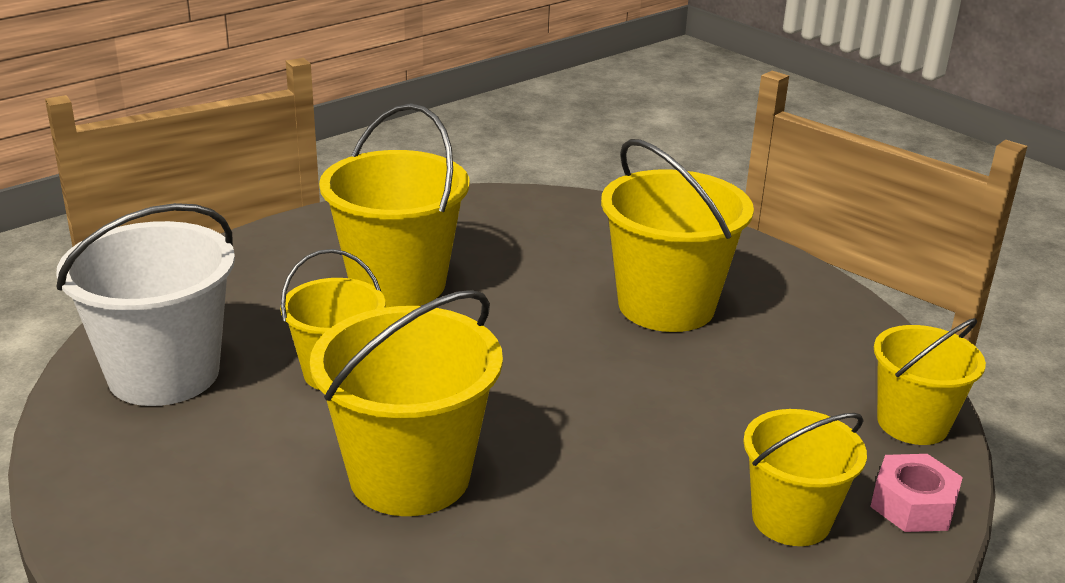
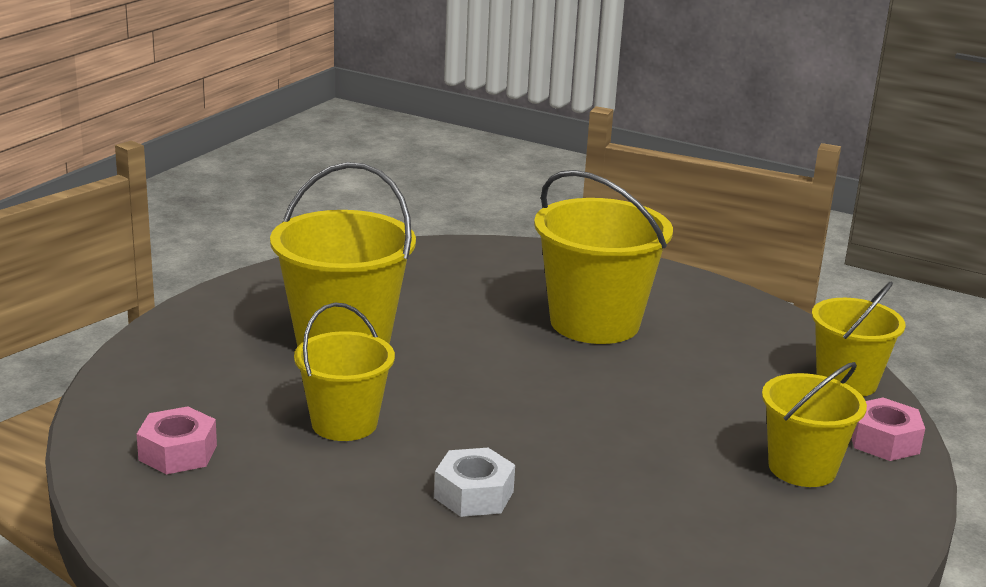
camera: 20 degrees left, 5 degrees down
(164, 374) = (178, 453): white bucket -> pink nut
(410, 476) = (474, 494): yellow bucket -> white nut

